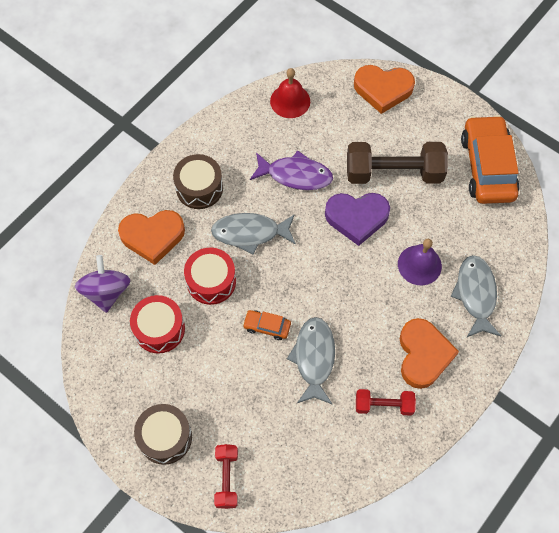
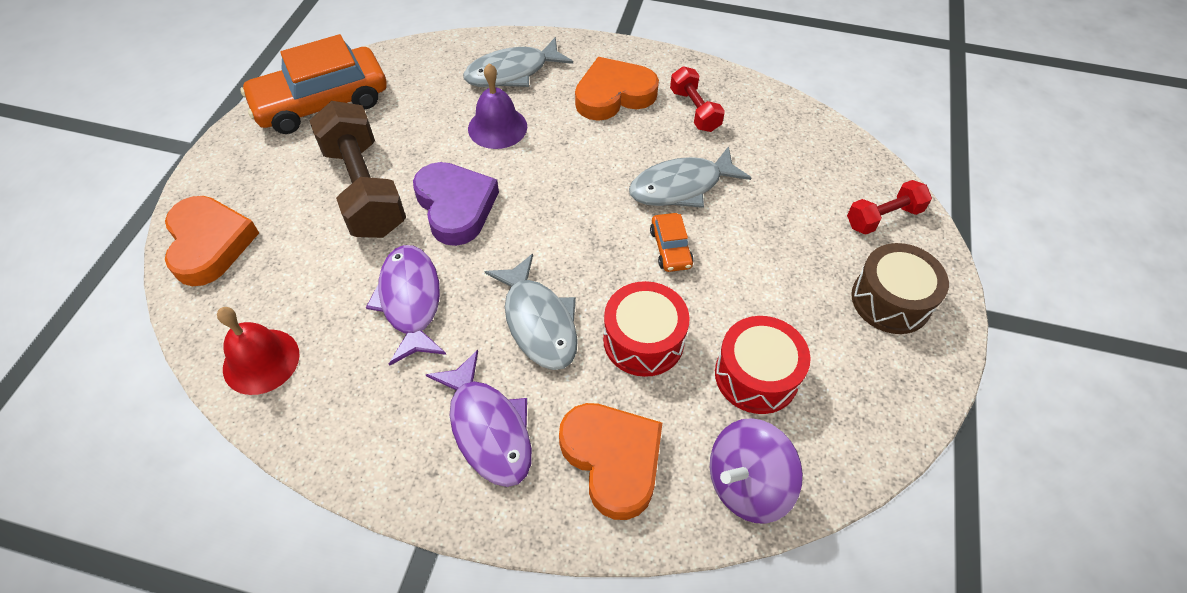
camera: 115 degrees left, 10 degrees down
(199, 188) = (488, 428): brown drum -> purple fish

